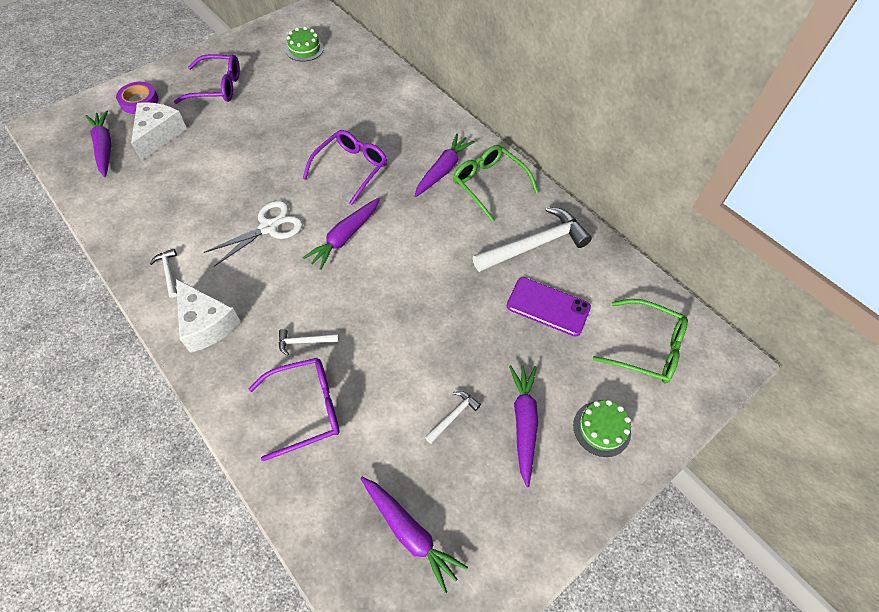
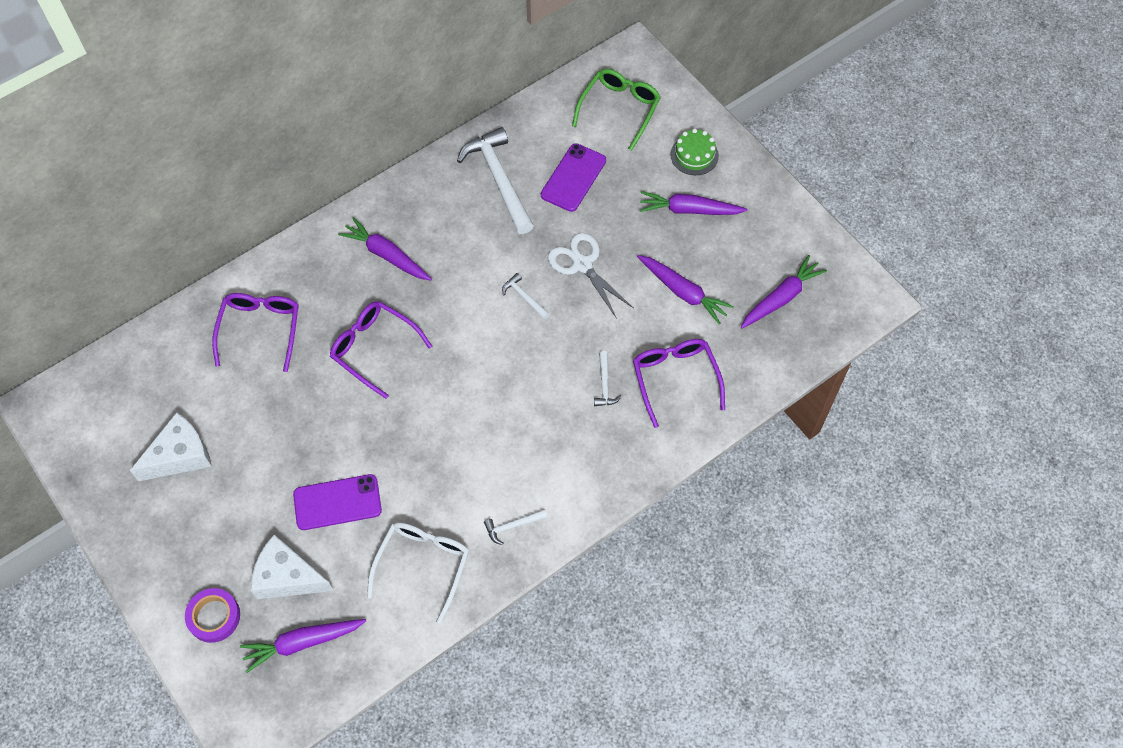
camera: 85 degrees left, 5 degrees up
(147, 212) = (422, 566): none -> white glasses
(207, 324) = (580, 477): white cheese -> white cheese (180, 455)
(214, 157) = (337, 502): none -> purple phone
(217, 87) = (200, 518): purple glasses -> purple glasses (260, 330)
(268, 227) = (456, 430): white scissors -> white scissors (582, 265)
(304, 49) = (135, 412): green cake -> none
(345, 237) = (476, 352): purple carrot -> purple carrot (683, 292)
(453, 416) = (682, 262): white hammer -> white hammer (524, 297)
(489, 185) = (413, 212): green glasses -> none

